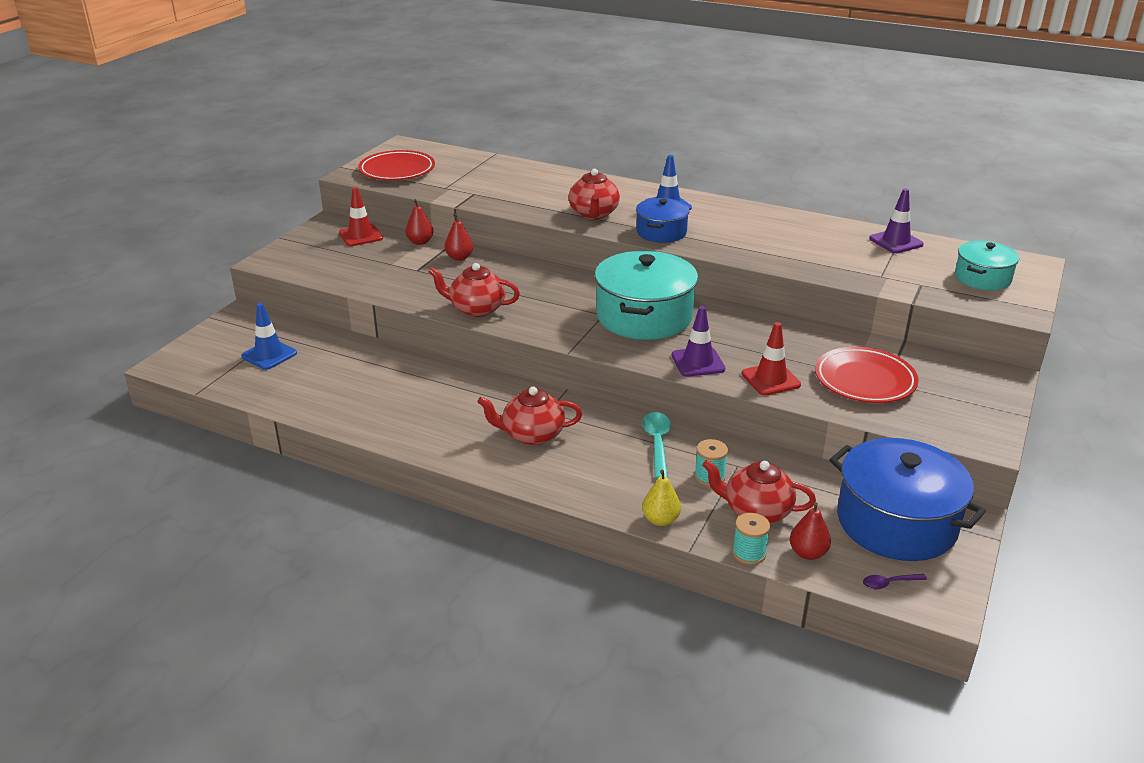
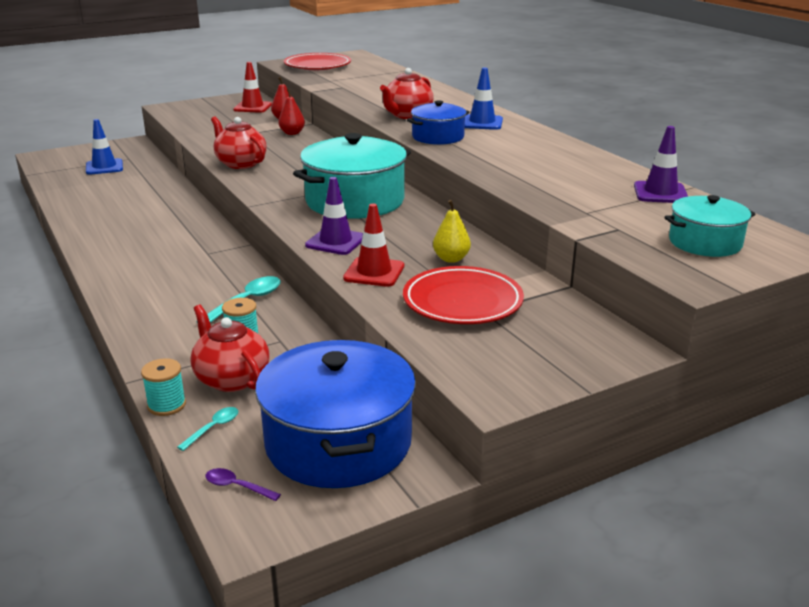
camera: 35 degrees right, 5 degrees down
(532, 435) = (169, 263): red teapot -> none
(660, 520) = (148, 352): yellow pear -> yellow pear (451, 259)
(808, 553) = (213, 428): red pear -> turquoise spoon

